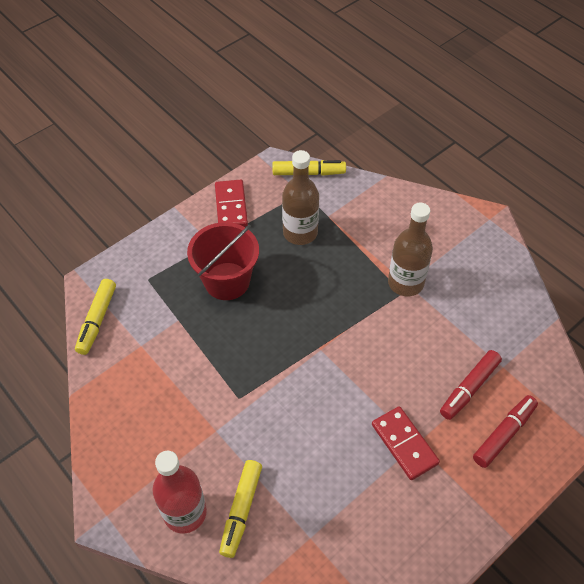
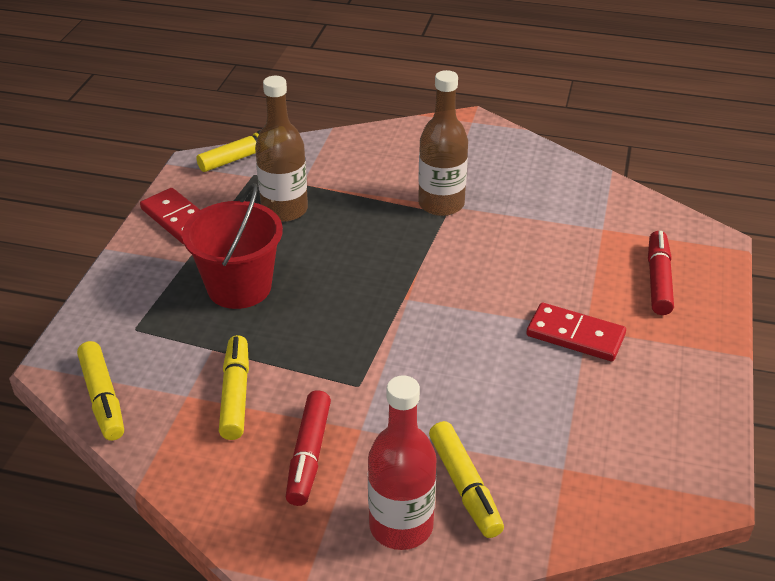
camera: 35 degrees left, 15 degrees down
(166, 361) = (235, 394): none -> yellow marker
(469, 388) = (589, 260): red marker -> red marker (309, 455)

